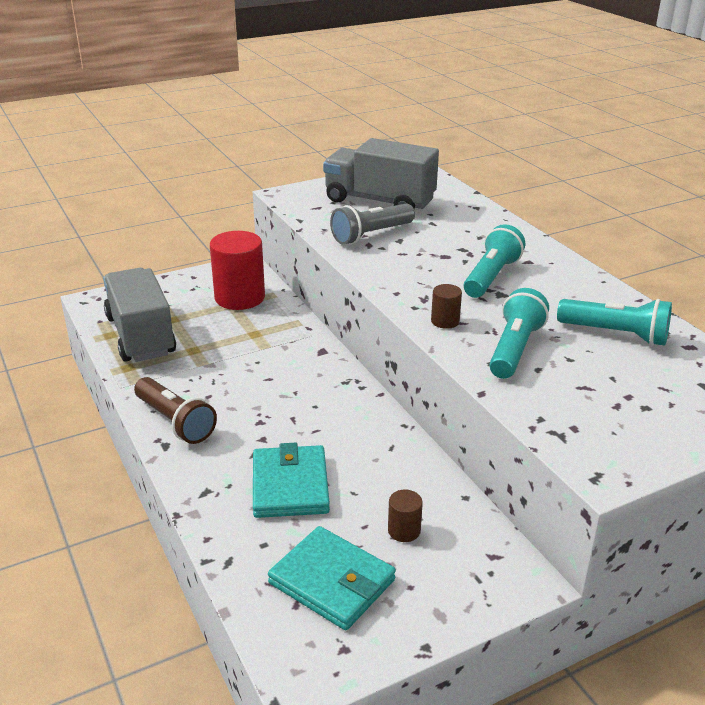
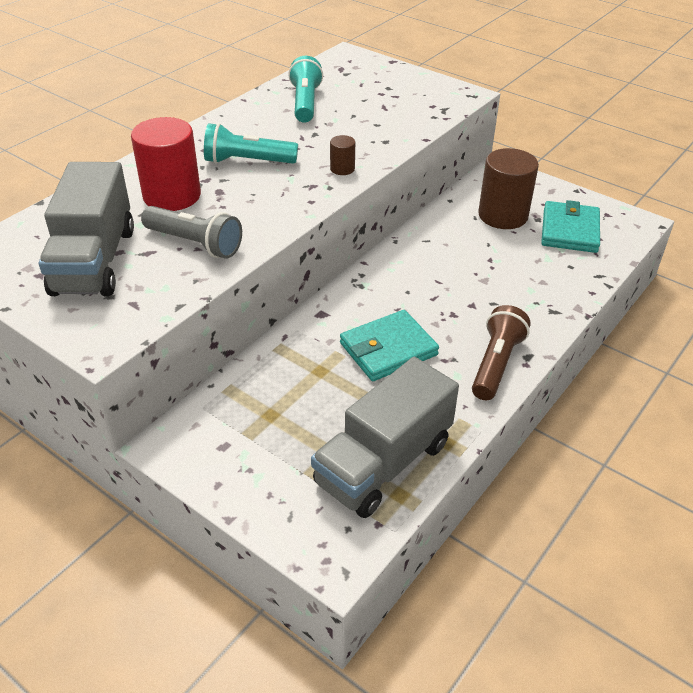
camera: 115 degrees left, 10 degrees up
(240, 298) = (251, 414): red cylinder -> red cylinder (172, 196)
(290, 486) = (509, 273): turquoise wallet -> turquoise wallet (388, 349)
(404, 530) = (503, 215): brown cylinder -> brown cylinder, size x2.20
(514, 349) = (358, 135): turquoise flashlight -> none

